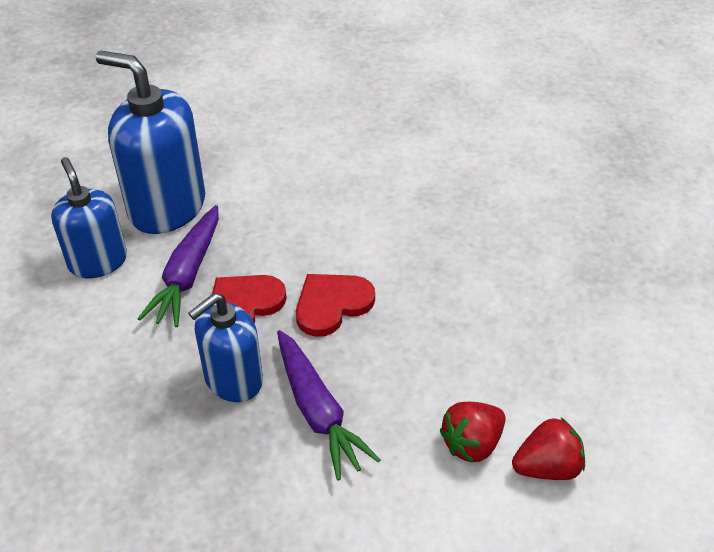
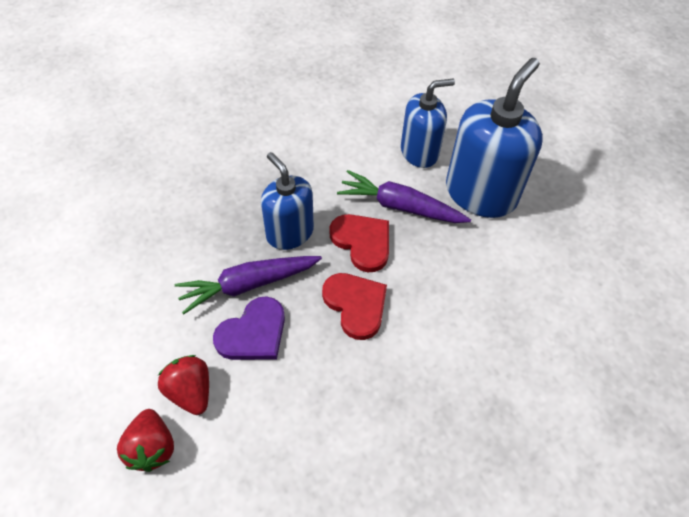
camera: 95 degrees right, 10 degrees up
(384, 395) = (253, 333): none -> purple heart

